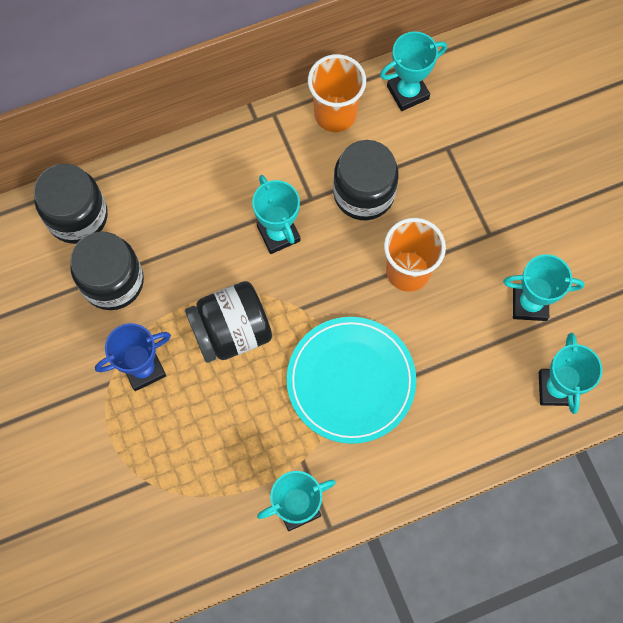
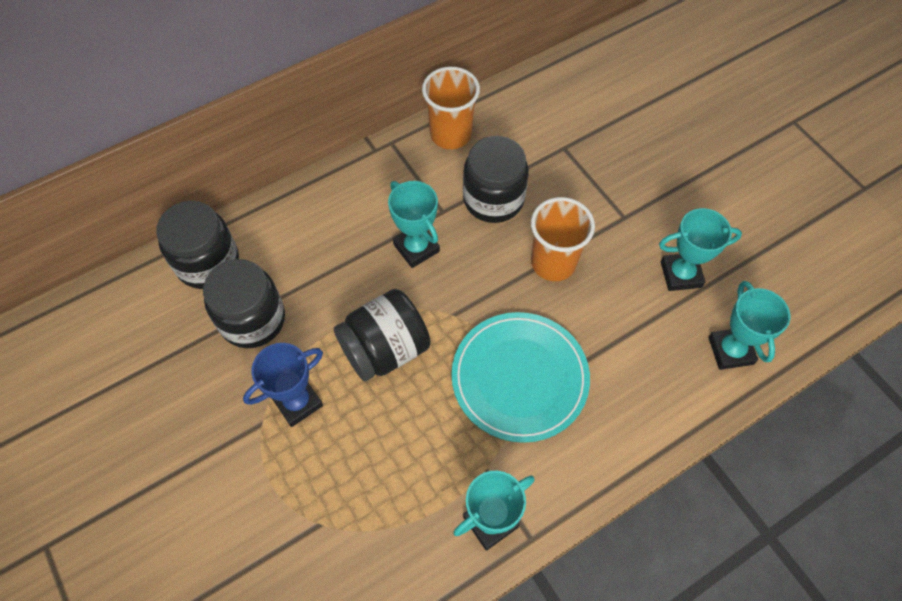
camera: 10 degrees left, 10 degrees down
(407, 92) = (515, 107): turquoise trophy -> none

